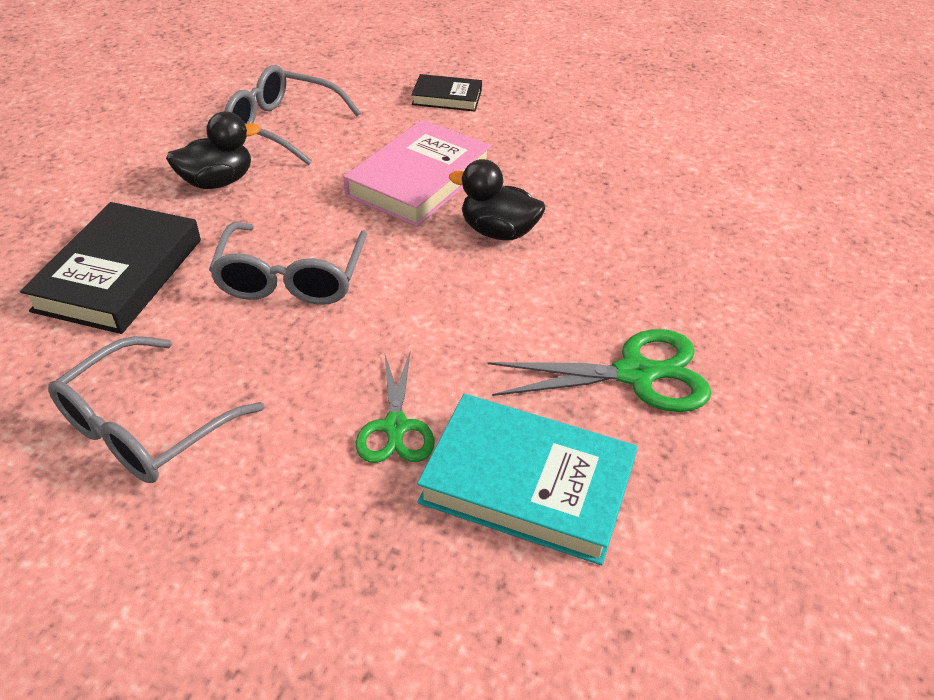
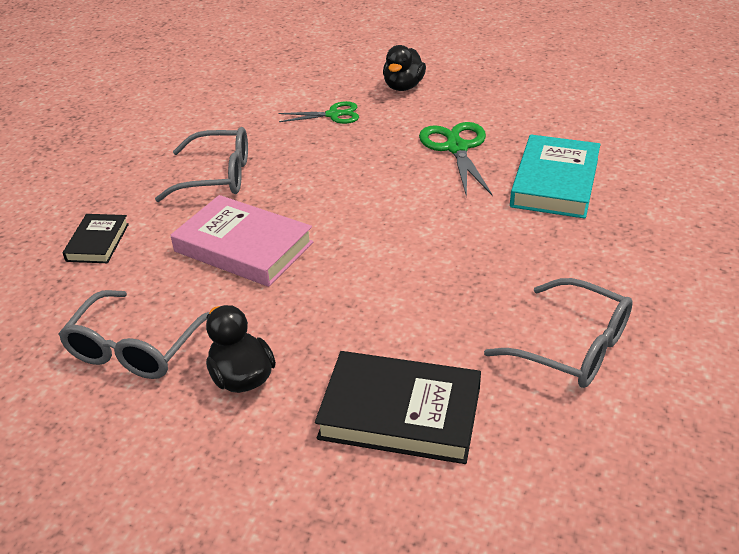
camera: 90 degrees left, 5 degrees down
(291, 277) = (387, 301): grey glasses -> grey glasses (216, 176)
(395, 427) = (530, 232): green scissors -> green scissors (333, 115)
(498, 232) = (317, 203): black duck -> black duck (403, 87)

